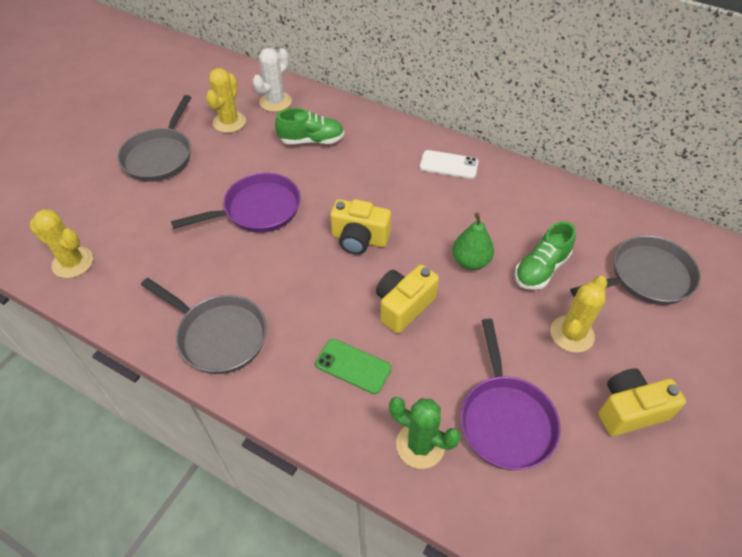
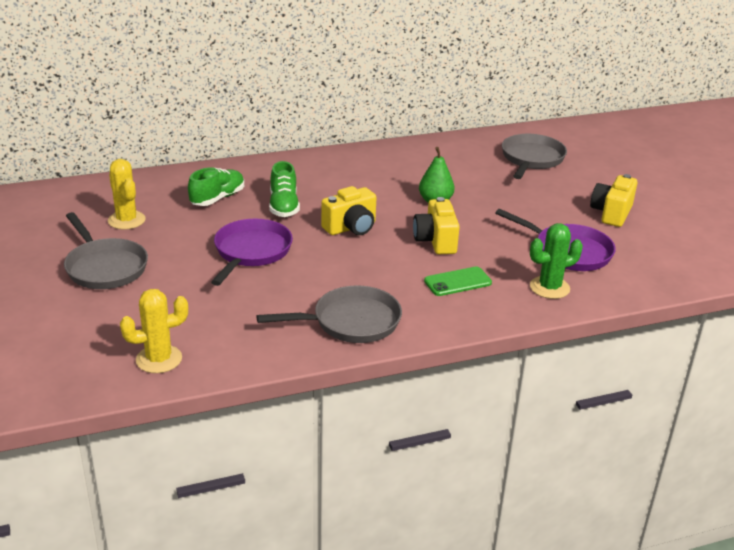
camera: 50 degrees left, 20 degrees down
(275, 102) = (143, 192): white cactus -> none
(449, 165) = (339, 165): white phone -> none
(541, 269) = (477, 184): green shoe -> green shoe (284, 206)
(572, 334) = (538, 201): yellow cactus -> none

